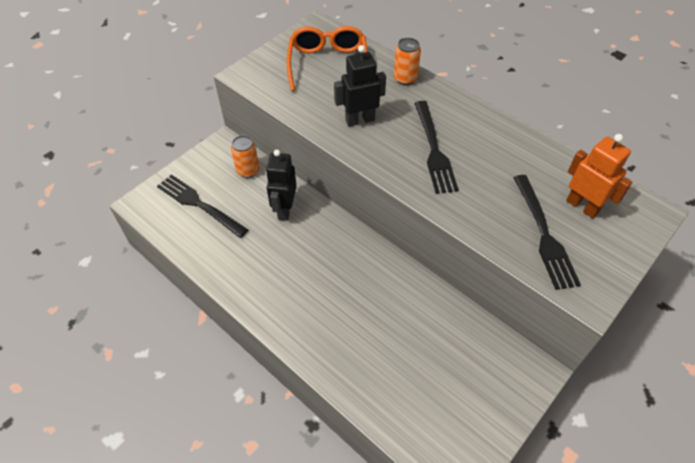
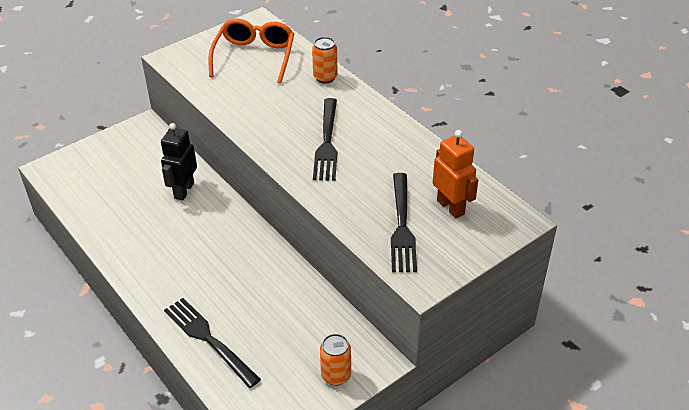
camera: 10 degrees right, 10 degrees down
(199, 204) = (103, 176): black fork -> black fork (209, 340)
(248, 171) = (159, 152): orange can -> orange can (336, 375)
(360, 120) = (266, 109): black robot -> none

